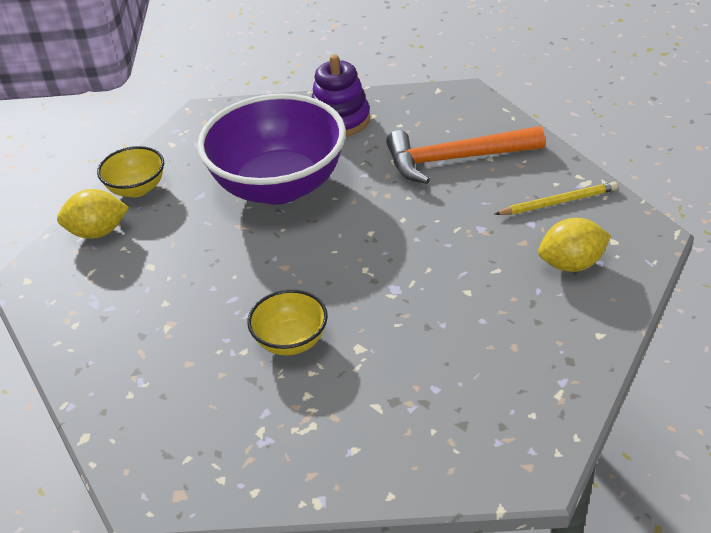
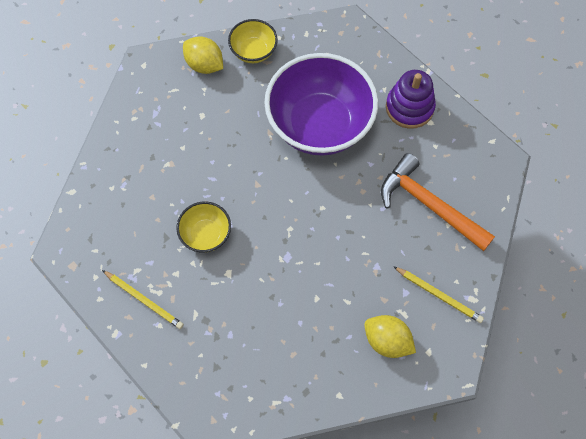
camera: 45 degrees right, 25 degrees up
(306, 446) = (144, 300): none -> yellow pencil

